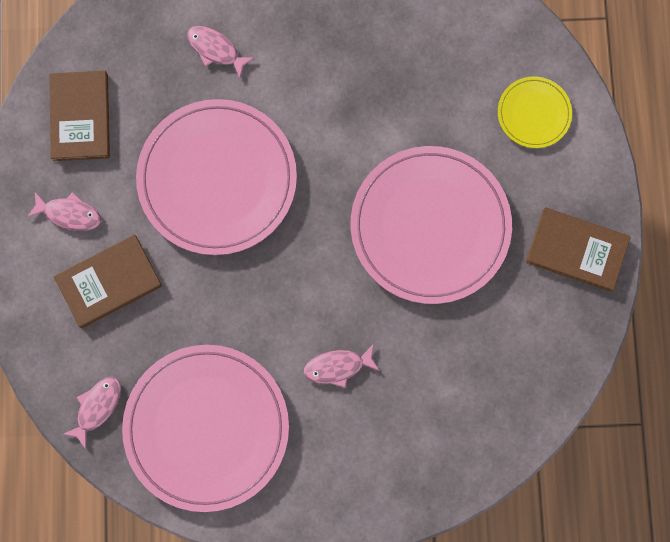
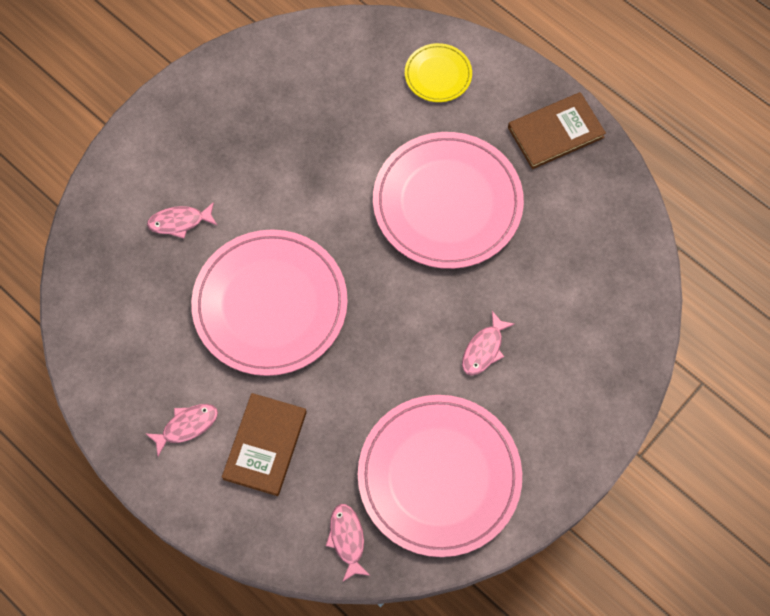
camera: 45 degrees left, 10 degrees down
(80, 117) = (126, 353): brown book -> none

